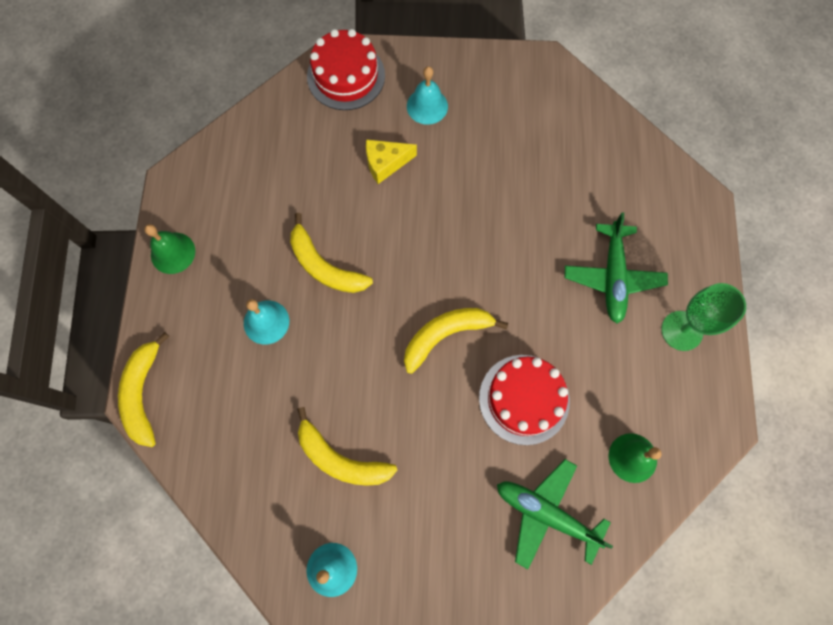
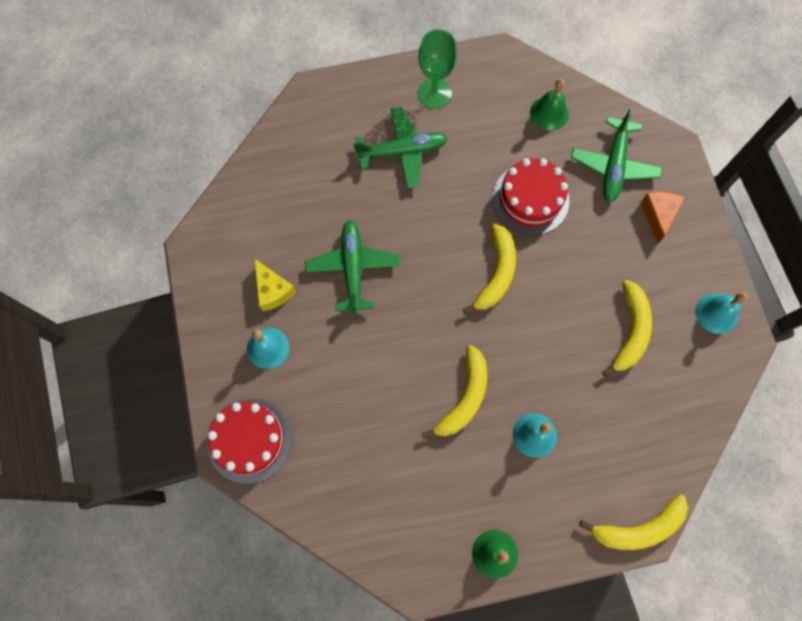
camera: 105 degrees left, 0 degrees up
(385, 163) = (342, 371): yellow cheese -> yellow cheese (273, 290)
(445, 335) = (496, 273): yellow banana -> yellow banana turned 120 degrees counterclockwise
(468, 545) = (658, 215): none -> orange cheese
(488, 196) = (353, 268): none -> green plane

